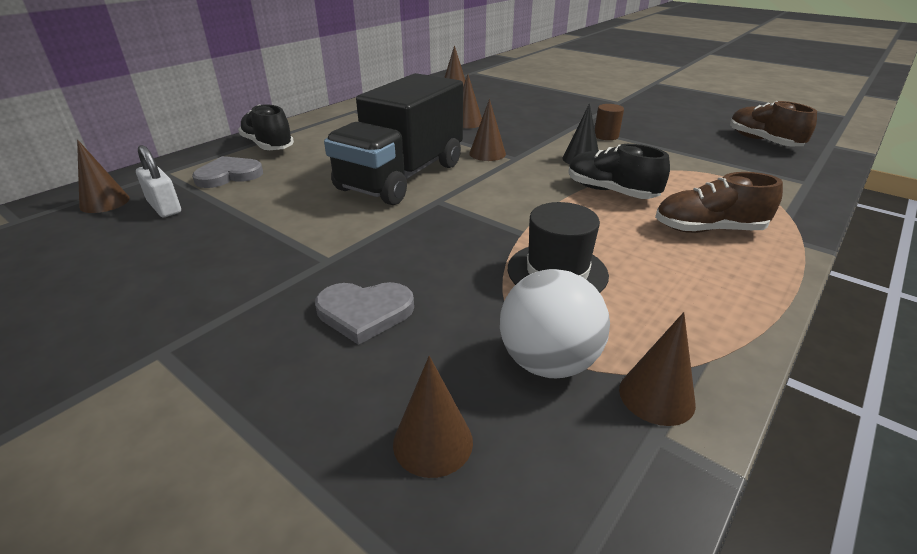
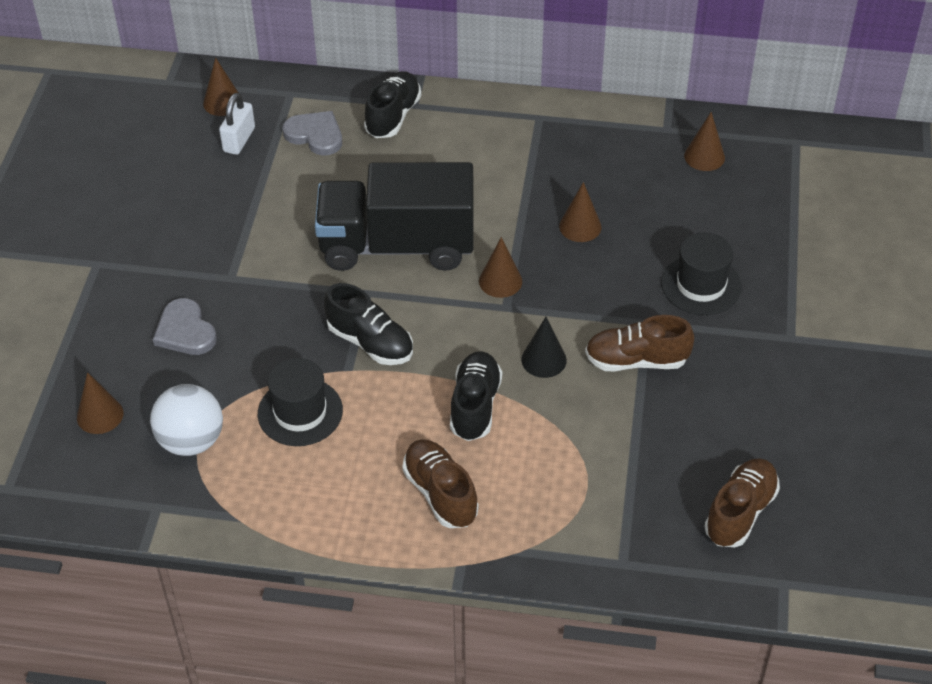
camera: 60 degrees right, 15 degrees up
(498, 214) = (370, 342): none -> black shoe
(555, 109) = (701, 285): none -> black hat
(606, 136) = (636, 360): brown cylinder -> brown shoe
(656, 396) = (190, 501): brown cone -> none

